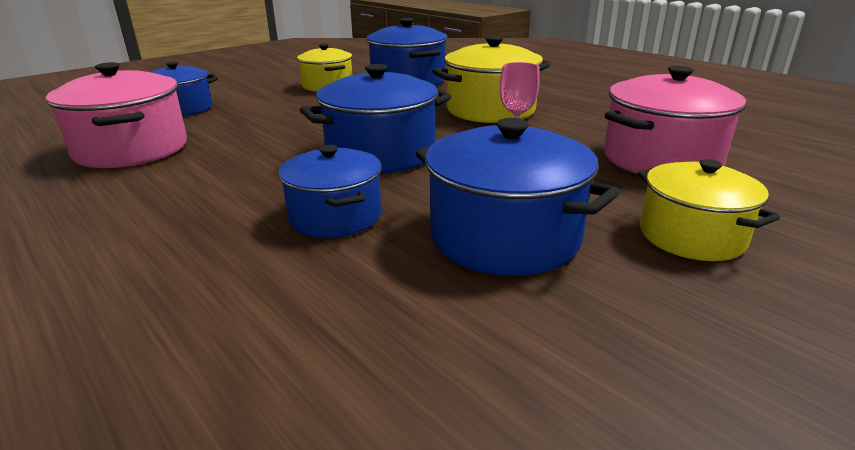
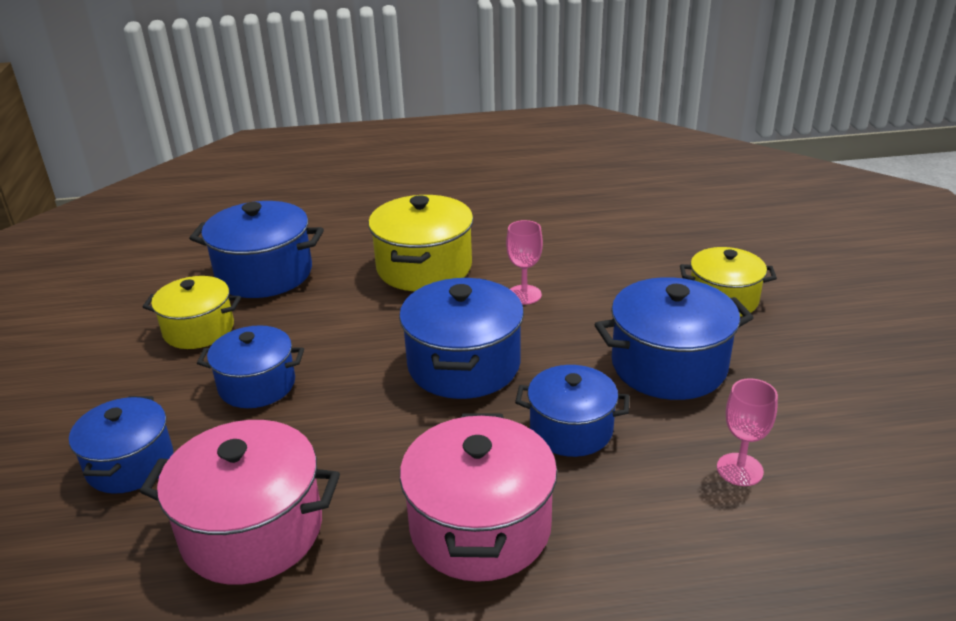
camera: 55 degrees left, 5 degrees up
(286, 111) = (257, 385): none -> blue pot
(353, 334) = (739, 469): none -> pink goblet
(661, 159) = (612, 249): pink pot -> pink pot (480, 527)

